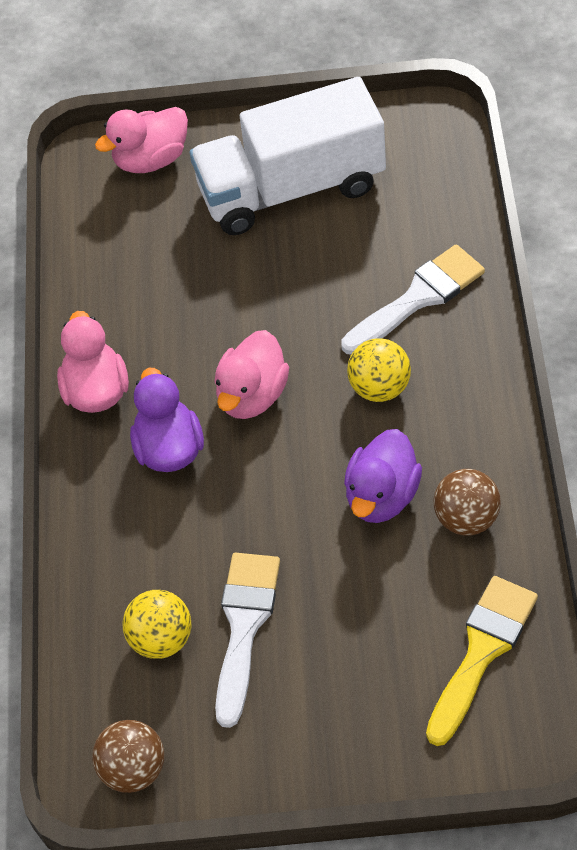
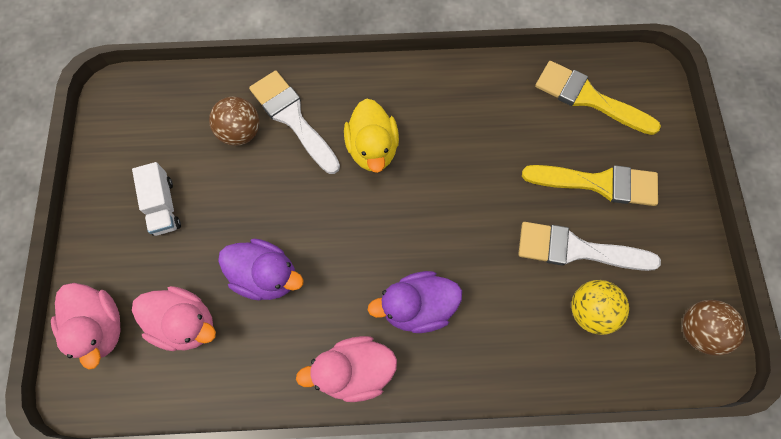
camera: 95 degrees left, 15 degrees up
(252, 395) = (371, 241): pink duck -> pink duck (185, 323)
(291, 188) = (163, 206): white truck -> white truck, size x0.42
(343, 659) = (599, 183): none -> yellow brush
(380, 388) = (372, 149): yellow ball -> yellow duck
(382, 496) = (467, 152): purple duck -> purple duck (266, 276)
(466, 519) = (487, 100): brown ball -> brown ball (240, 132)

